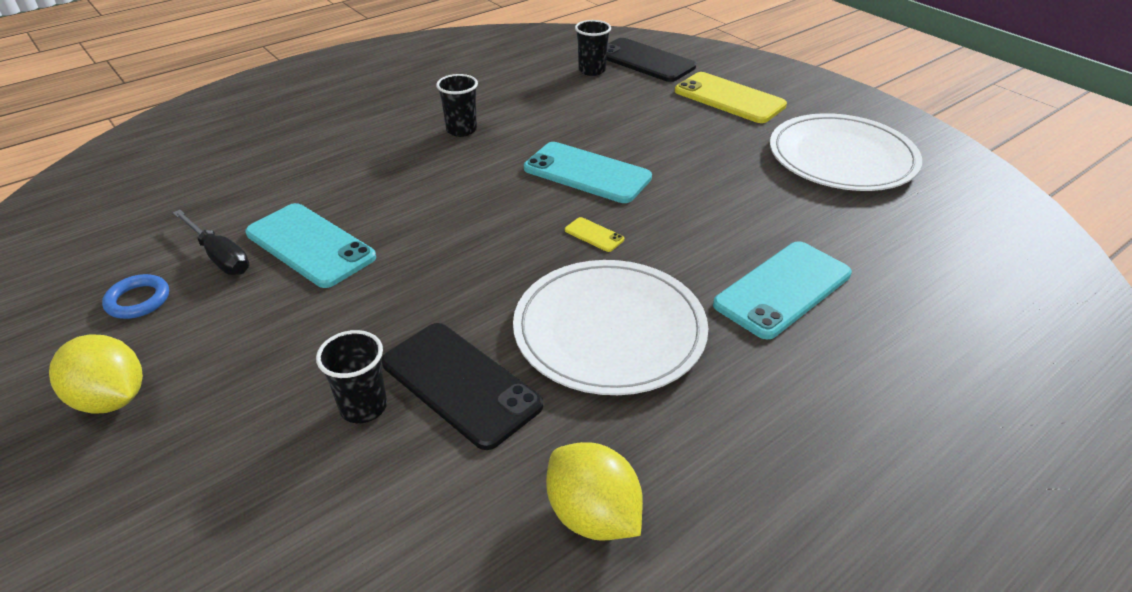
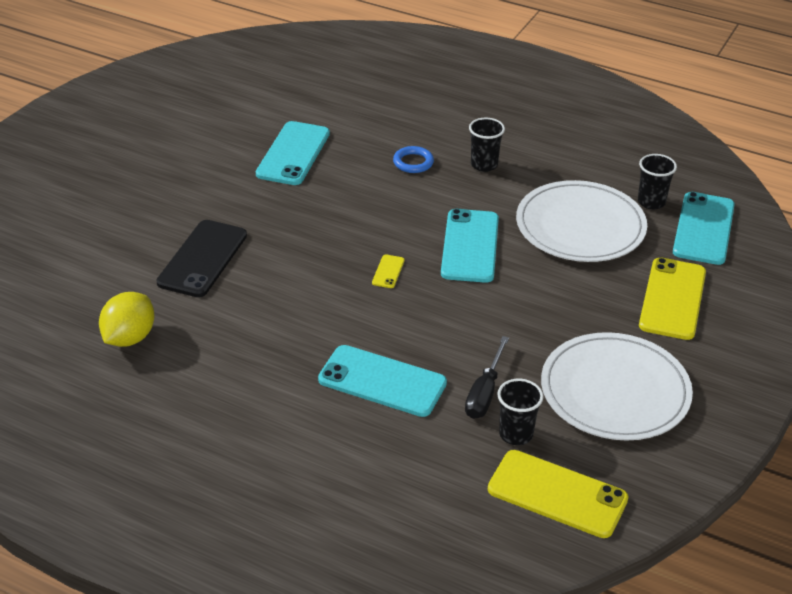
camera: 65 degrees right, 0 degrees up
(111, 399) = (129, 145): yellow lemon -> none
(138, 300) = (205, 116): blue ring -> blue ring (413, 162)
(219, 256) = (260, 125): black screwdriver -> black screwdriver (484, 393)
(363, 407) = (166, 230): black cup -> black cup (516, 434)
(609, 330) = (285, 306): white plate -> white plate (580, 226)
(645, 61) = (703, 229): black phone -> turquoise phone
(980, 226) = (557, 494): none -> yellow phone

